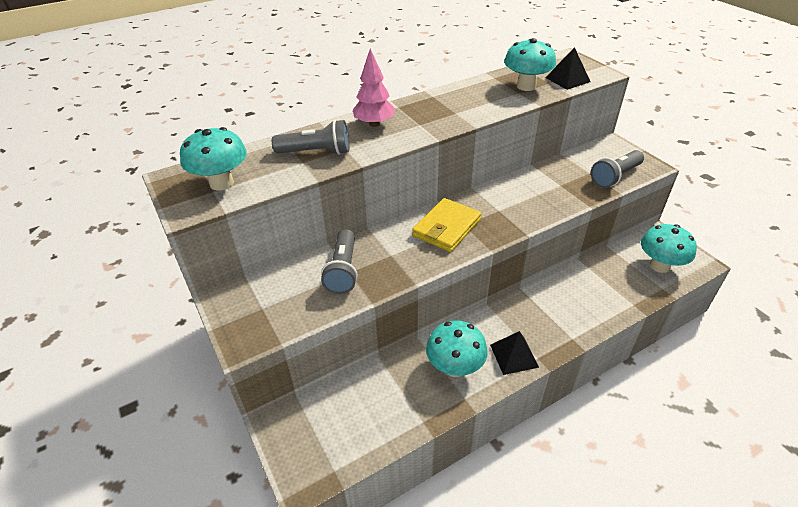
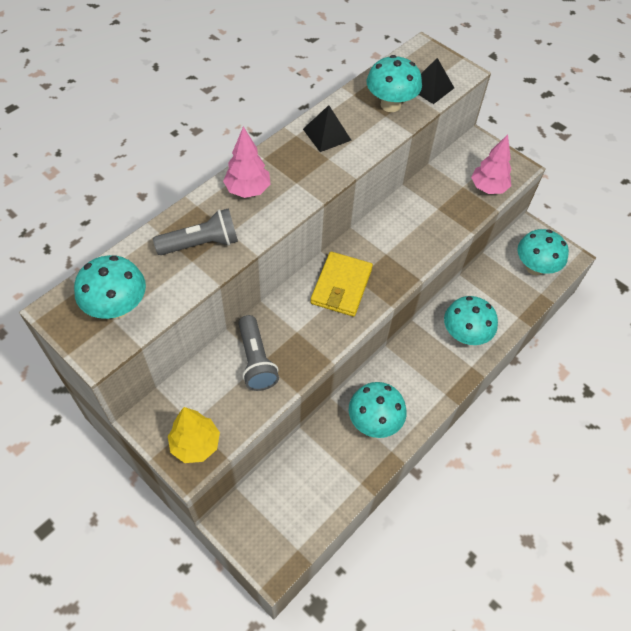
camera: 20 degrees left, 15 degrees up
(256, 327) = (195, 445): none -> yellow tree
(514, 355) = (424, 396): black pyramid -> black pyramid (327, 134)
(571, 310) = (464, 335): none -> turquoise mushroom
(615, 176) = (488, 188): grey flashlight -> pink tree

